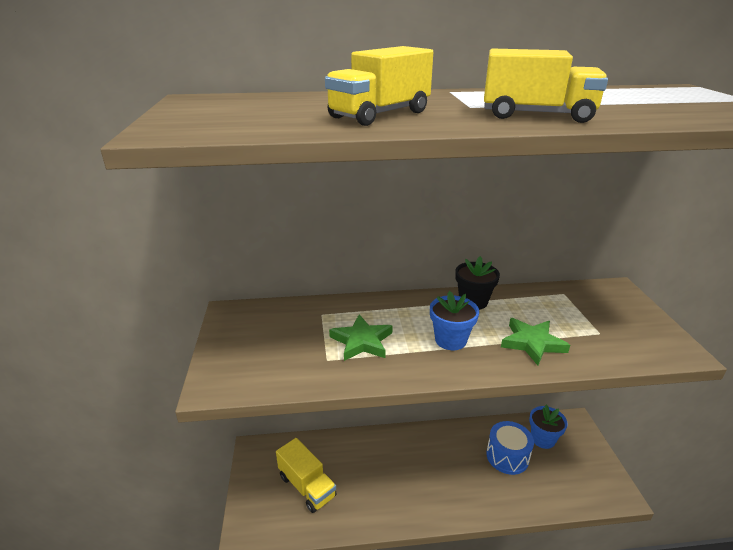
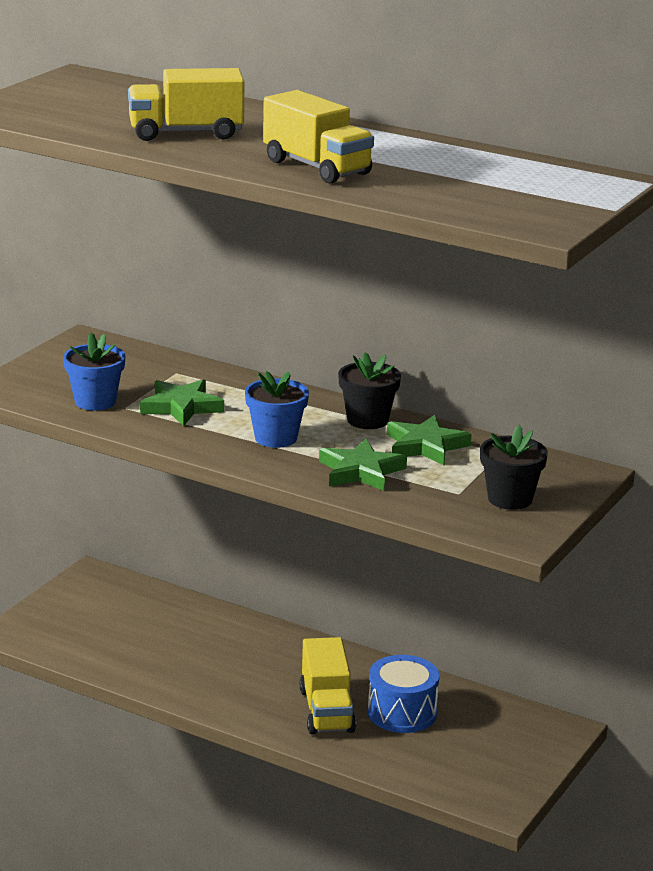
camera: 35 degrees right, 5 degrees down
(307, 486) = (116, 629): yellow truck -> yellow truck (326, 710)
(528, 306) = (425, 446): none -> green star
(543, 439) = (481, 721): blue flower pot -> blue flower pot (95, 401)
(625, 324) = (510, 499): none -> black flower pot

